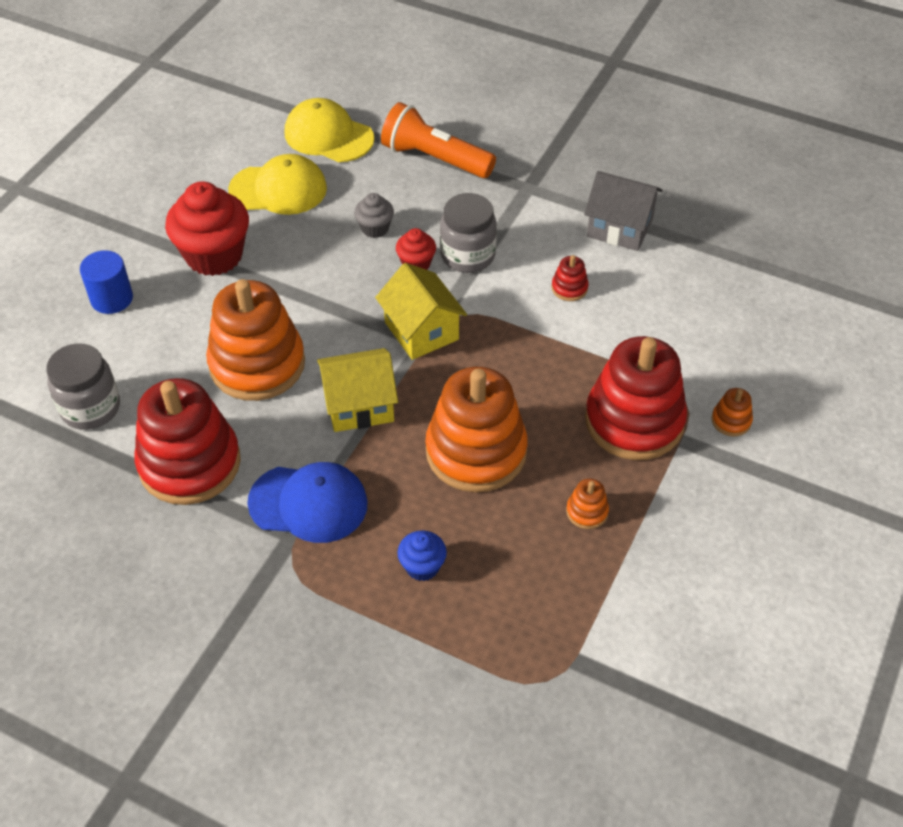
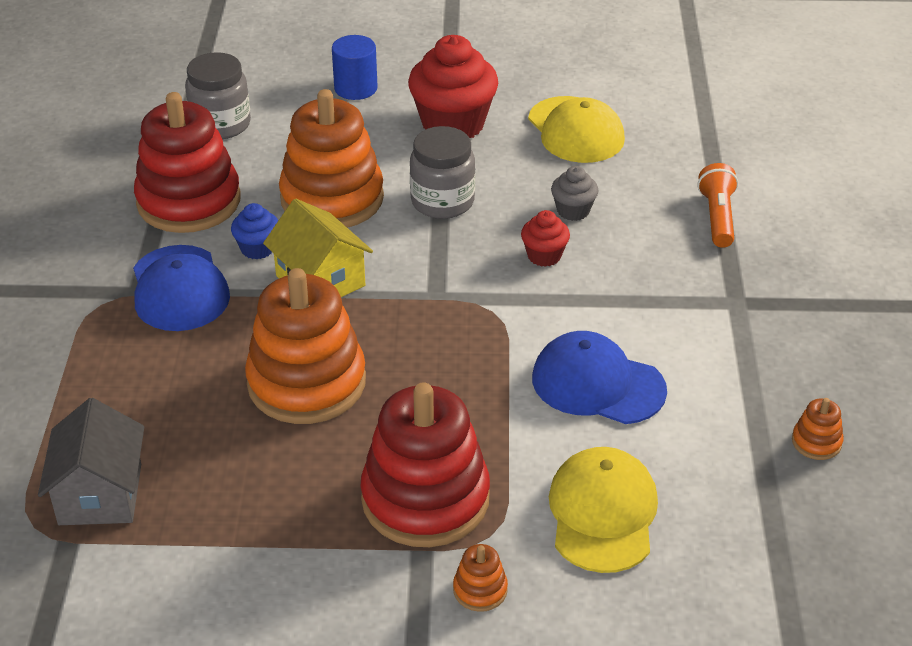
camera: 65 degrees right, 10 degrees down
(328, 136) = (683, 134): yellow cap -> yellow cap (602, 513)
(421, 331) = (449, 290): yellow house -> none
(422, 566) = (138, 390): blue cupcake -> blue cupcake (257, 248)
(434, 158) = (717, 217): orange flashlight -> orange flashlight, size x0.65
(467, 255) = (586, 289): grey jar -> grey jar (442, 202)
(569, 288) = (597, 384): red stacking toy -> blue cap
(587, 512) = (269, 495): orange stacking toy -> orange stacking toy (816, 442)
(619, 227) = (734, 398): grey house -> grey house (100, 494)

